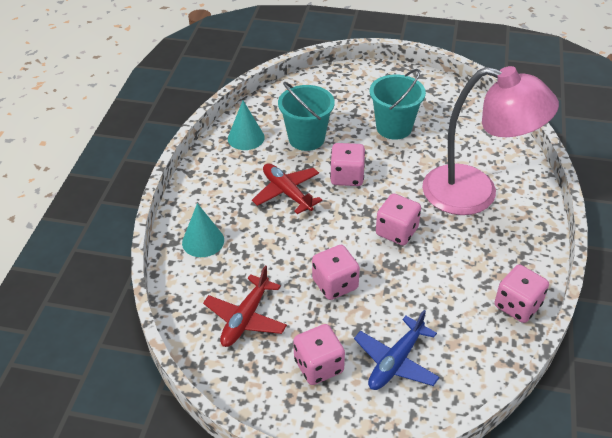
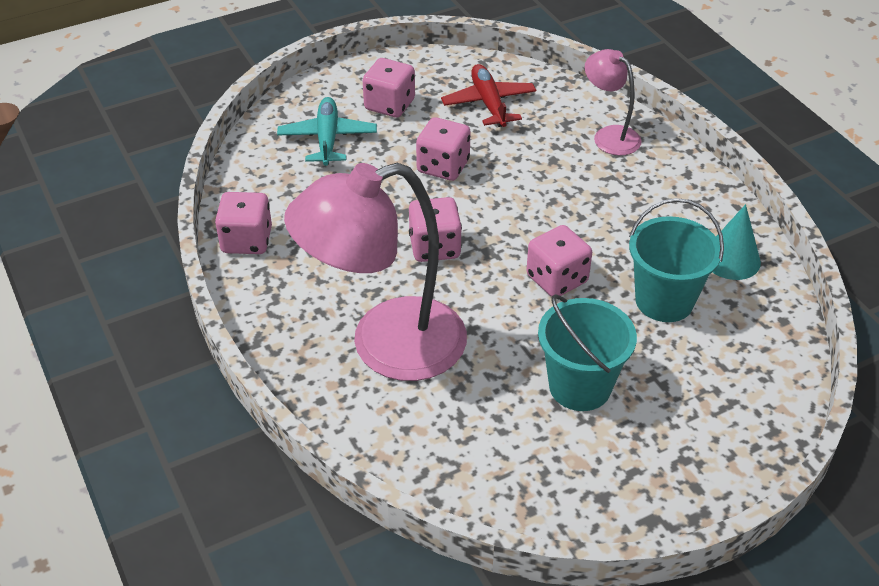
camera: 140 degrees right, 0 degrees up
(203, 241) = (609, 135): turquoise cone -> pink lamp
(287, 192) = (597, 223): red plane -> none
(395, 362) = (328, 139): blue plane -> turquoise plane

